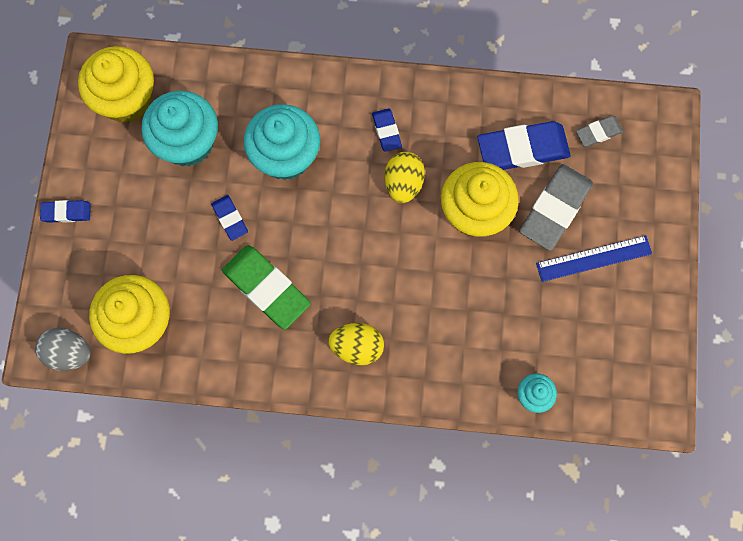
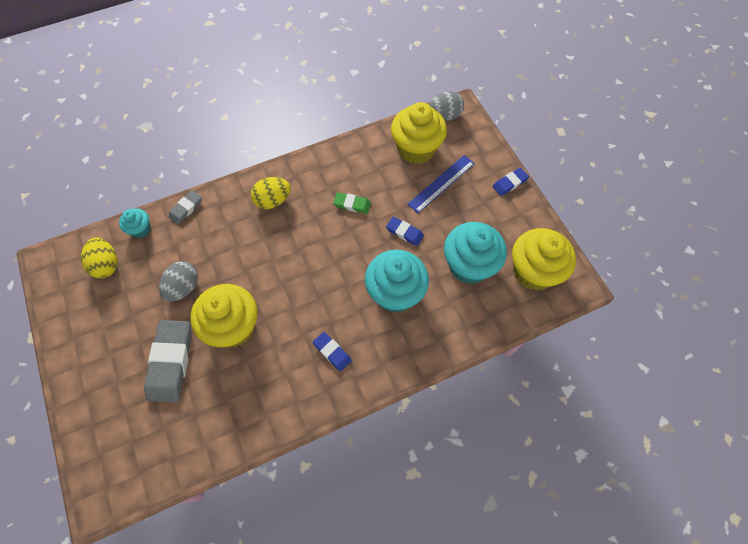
camera: 150 degrees right, 10 degrees down
(266, 288) = (352, 204): green eraser -> green eraser, size x0.52
(403, 183) = (298, 319): yellow egg -> yellow egg (106, 265)
(510, 288) = (183, 287): none -> grey egg
(522, 149) = (216, 397): blue eraser -> none
(593, 258) = (127, 340): blue ruler -> blue ruler (441, 183)
(598, 133) = (156, 447): grey eraser -> grey eraser (186, 208)

